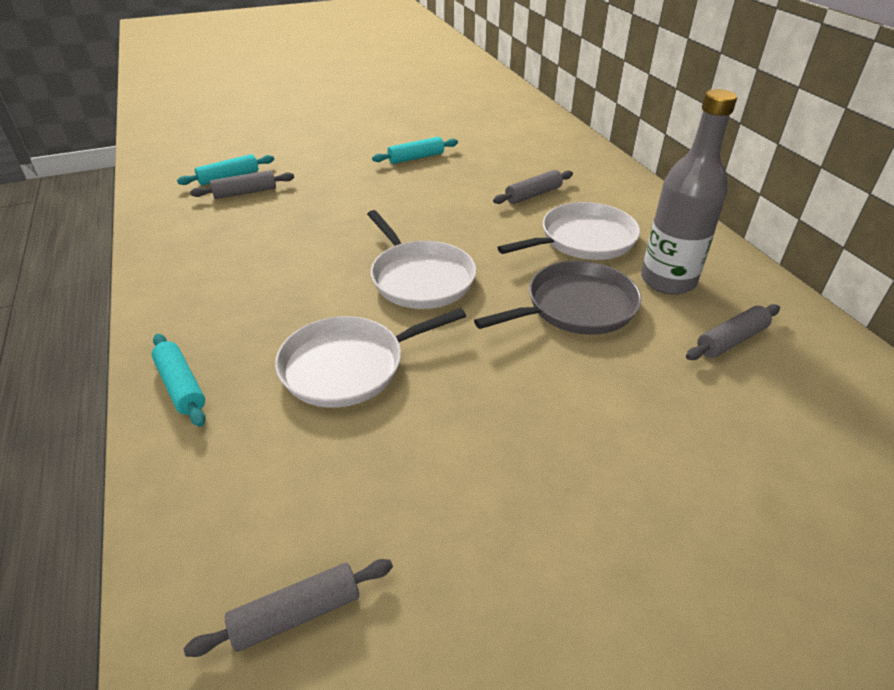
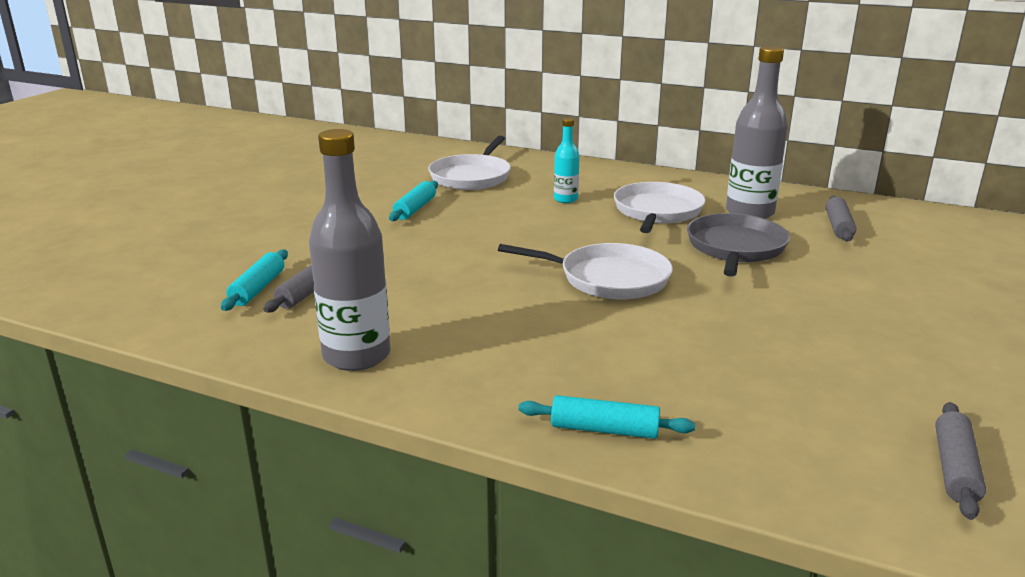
camera: 45 degrees left, 15 degrees down
(182, 249) = (356, 356): none -> grey bottle
(349, 366) = (686, 348): white pan -> white pan (472, 176)
(533, 195) = (565, 199): grey rolling pin -> turquoise bottle

